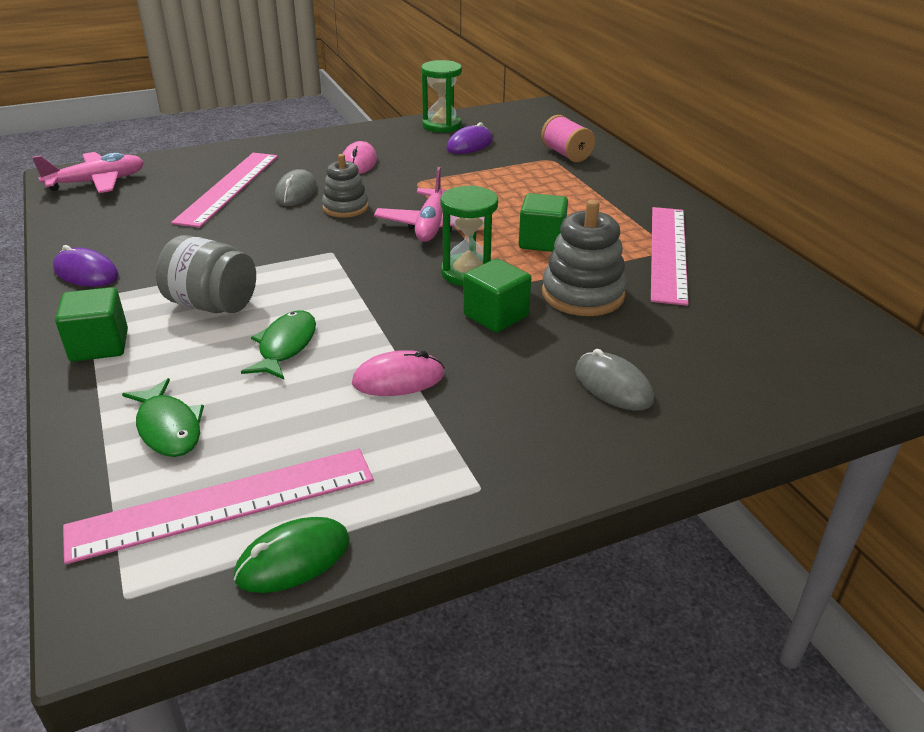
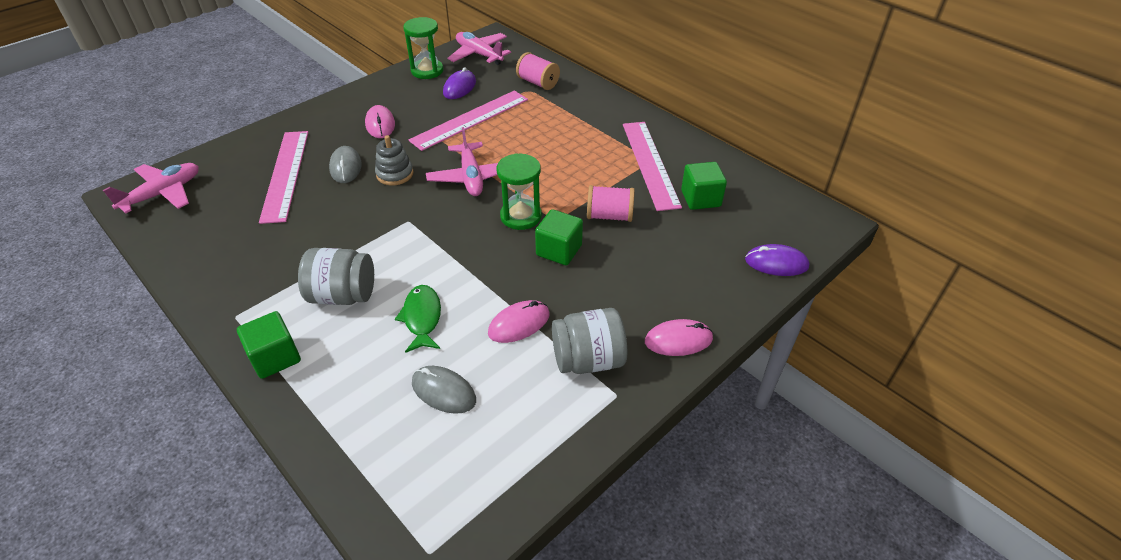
camera: 20 degrees left, 10 degrees up
(86, 273) = (217, 291): purple mouse -> purple mouse (776, 263)
(168, 428) = (376, 413): green fish -> none
(223, 503) = (453, 461): pink ruler -> pink ruler (470, 119)
(293, 559) = (525, 487): green mouse -> none
(465, 439) = (588, 360): none -> grey jar
(510, 120) = (479, 54): none -> pink plane
(541, 241) = (559, 174): green cube -> green cube (700, 198)
(583, 294) = (609, 216): grey stacking toy -> pink spool
(604, 448) = (678, 340): none -> pink mouse
(613, 386) = (662, 289): grey mouse -> grey mouse (443, 391)

